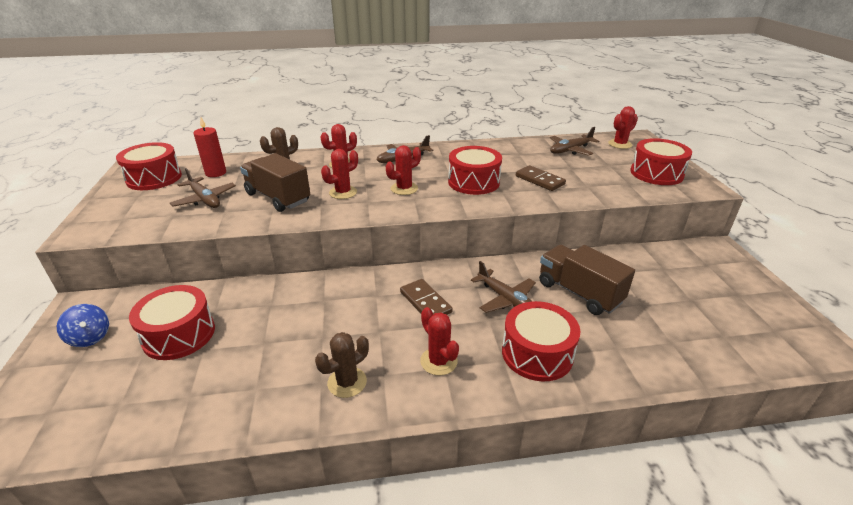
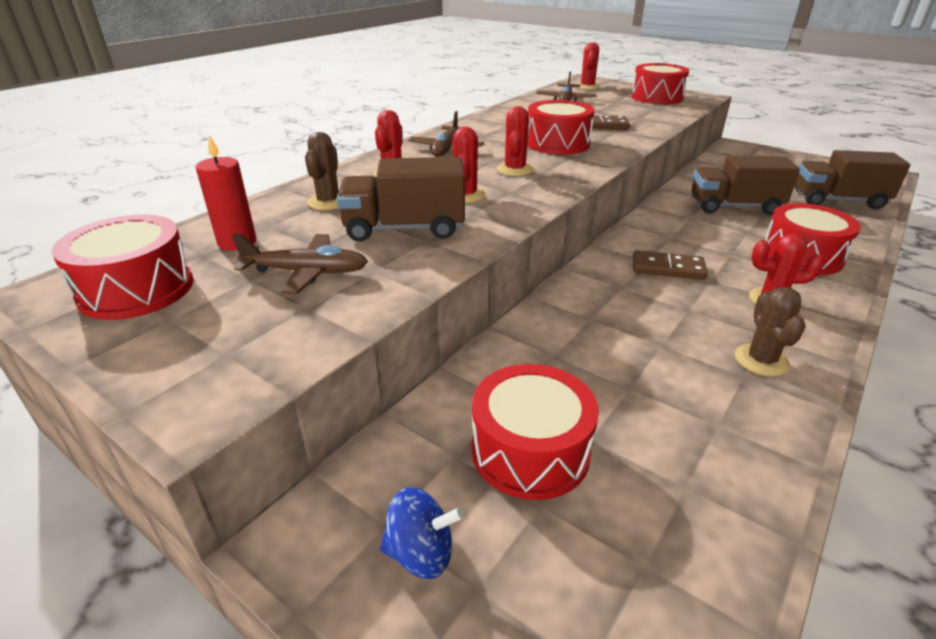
camera: 45 degrees left, 0 degrees up
(506, 299) = (709, 235): brown plane -> none
(694, 340) = (838, 200): none -> brown truck

